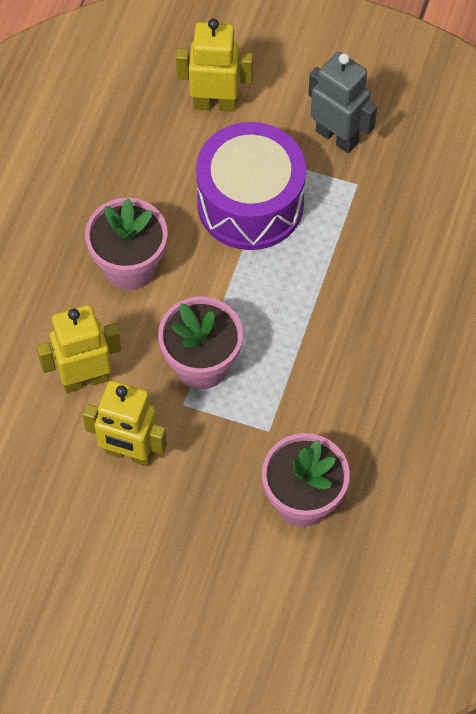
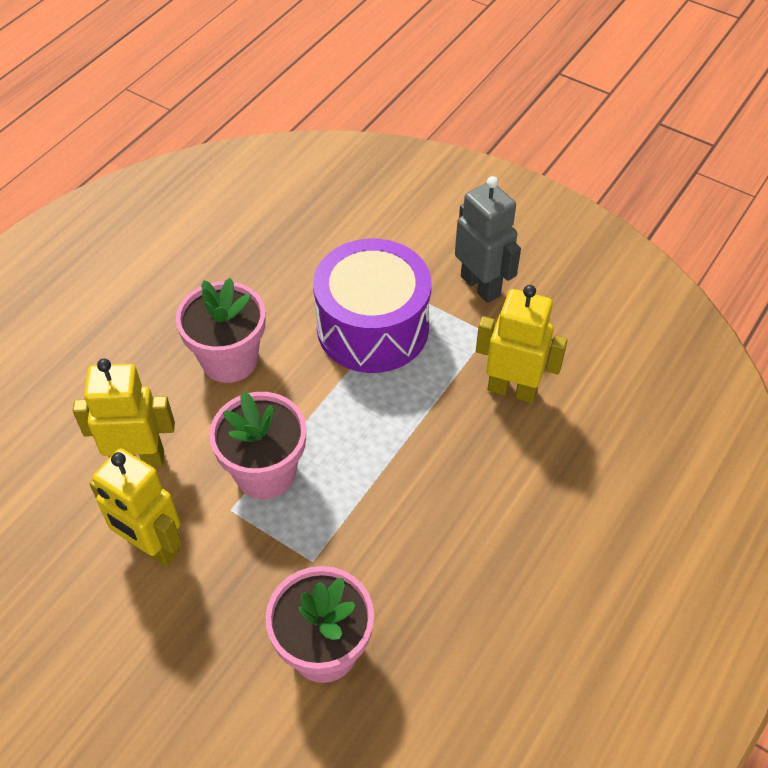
camera: 15 degrees right, 10 degrees down
(215, 103) = (369, 233): yellow robot -> yellow robot (512, 389)

